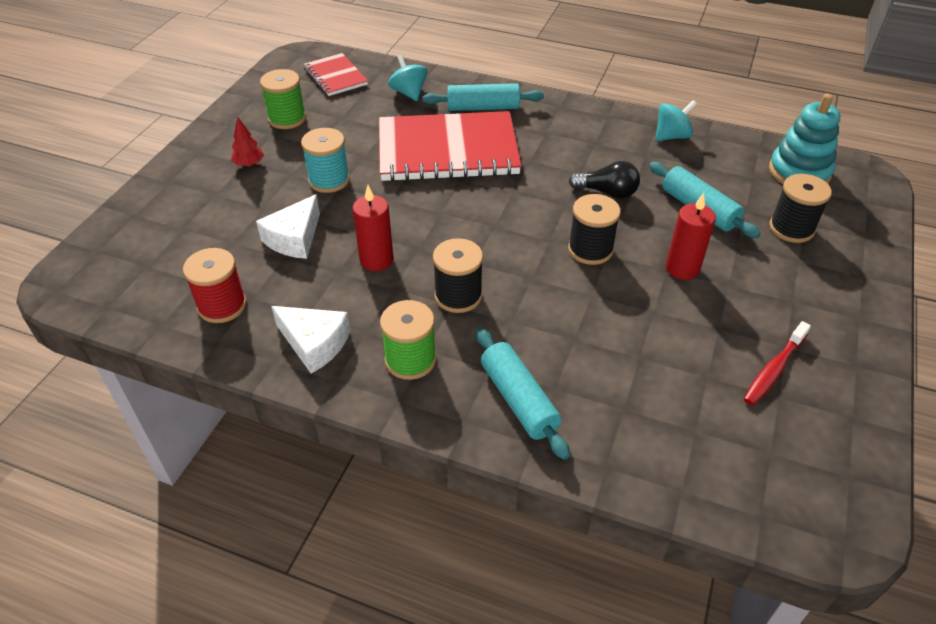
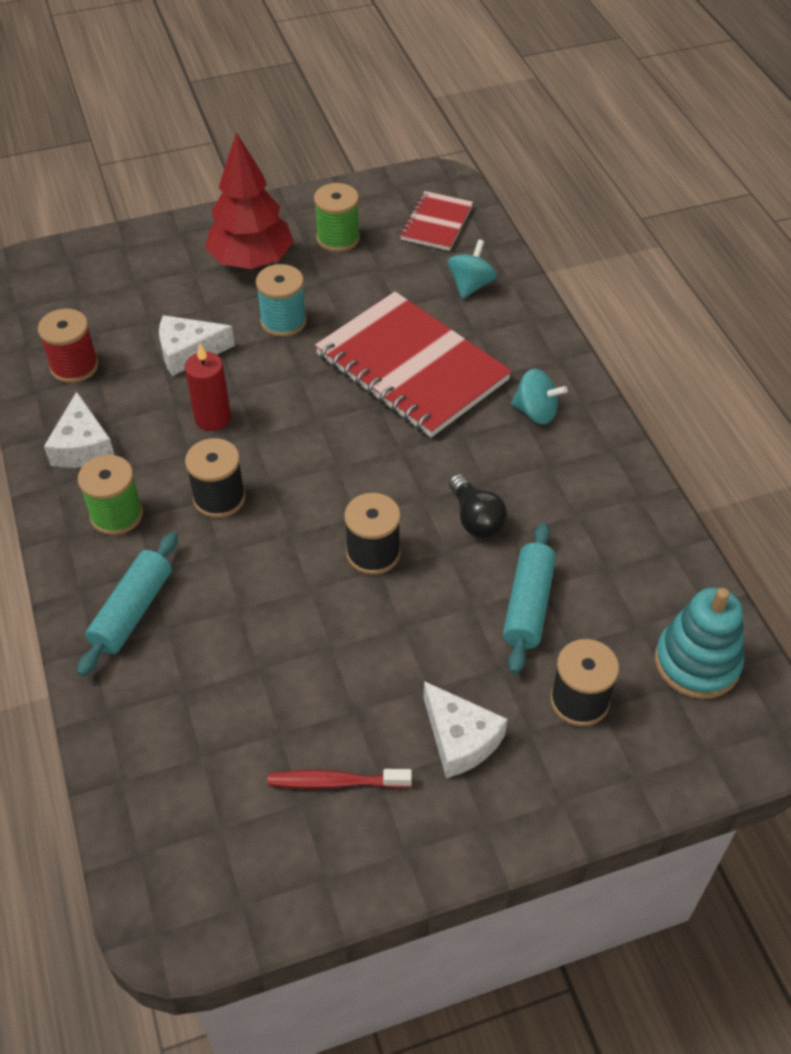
camera: 50 degrees right, 5 degrees up
(249, 164) = (251, 261): red tree -> red tree, size x2.43
(483, 107) = (509, 349): turquoise rolling pin -> none
(671, 136) = (635, 519): turquoise spinning top -> turquoise spinning top (536, 412)
(682, 268) = (416, 638): red candle -> none
(782, 292) = (460, 739): none -> white cheese

